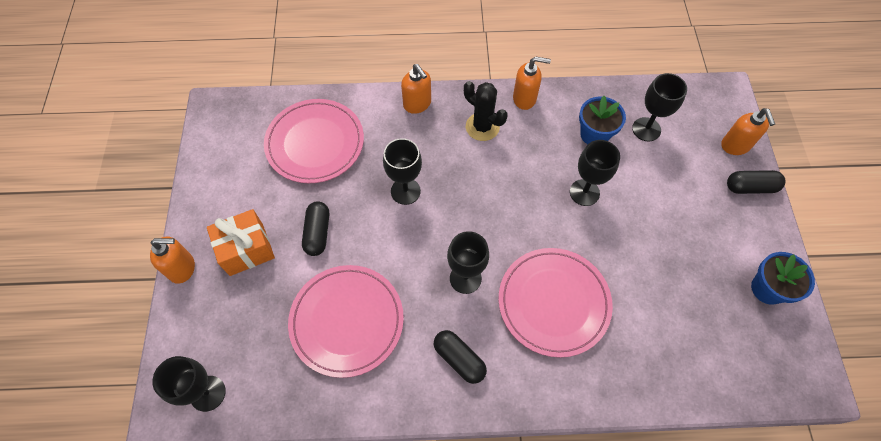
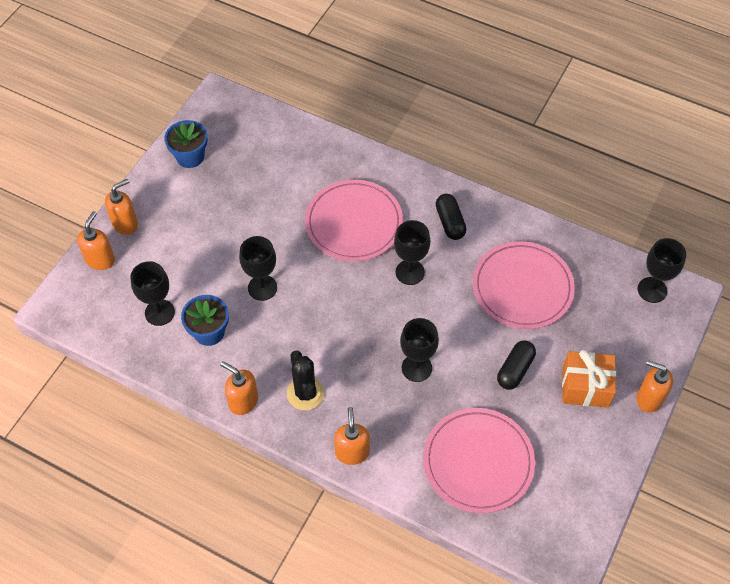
camera: 150 degrees left, 5 degrees down
(750, 187) = (125, 223): black capsule -> orange soap dispenser

